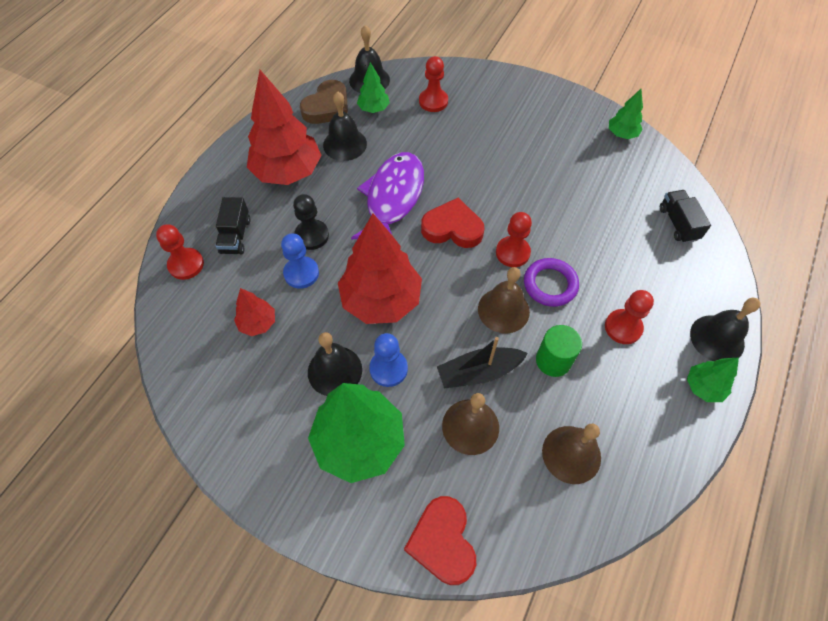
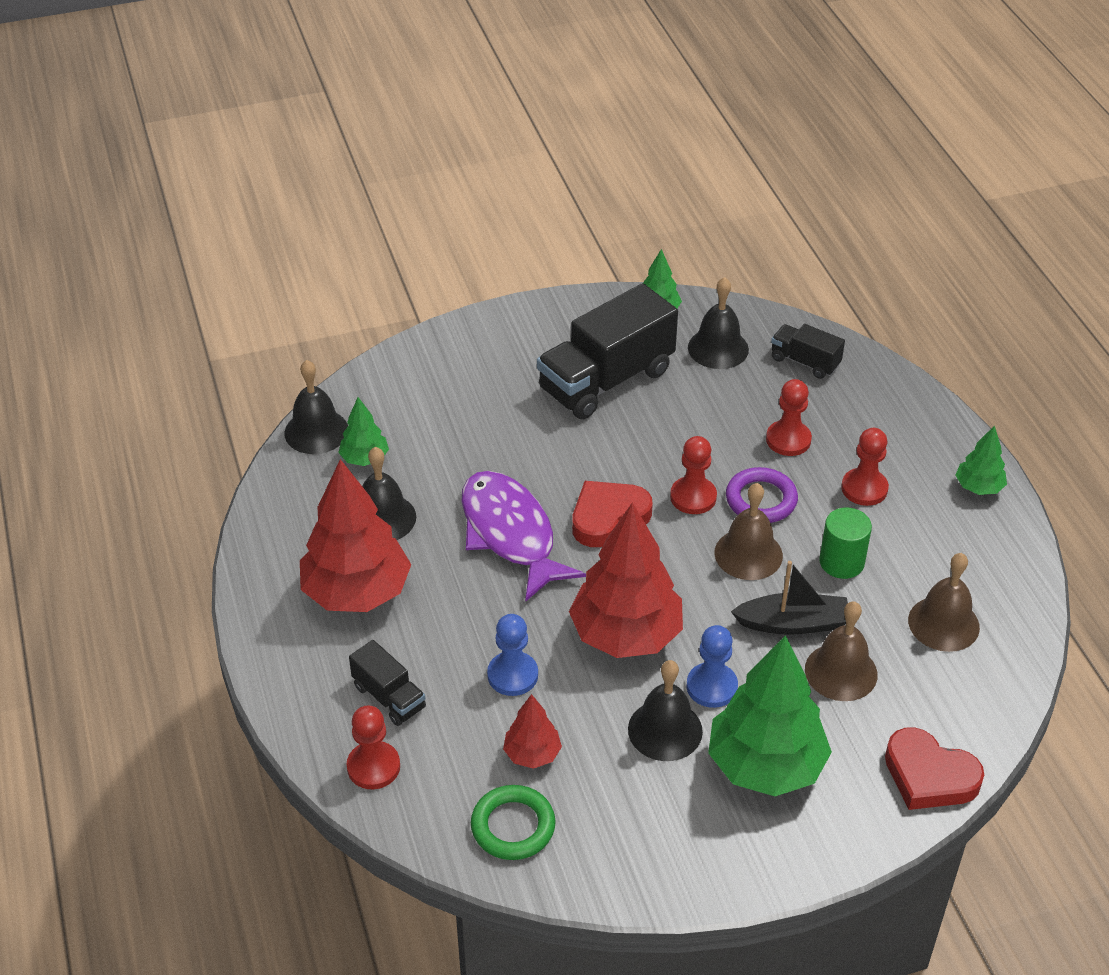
camera: 45 degrees left, 15 degrees down
(202, 353) = (513, 826): none -> green ring
(312, 235) = (473, 633): black pawn -> none
(327, 107) = (307, 494): brown heart -> none
(433, 101) = (422, 406): red pawn -> red pawn (788, 440)
(478, 372) = (793, 623): black boat -> black boat turned 120 degrees counterclockwise
(544, 153) = (606, 380): none -> black truck
(717, 338) = (945, 439): black bell -> black bell (718, 348)

